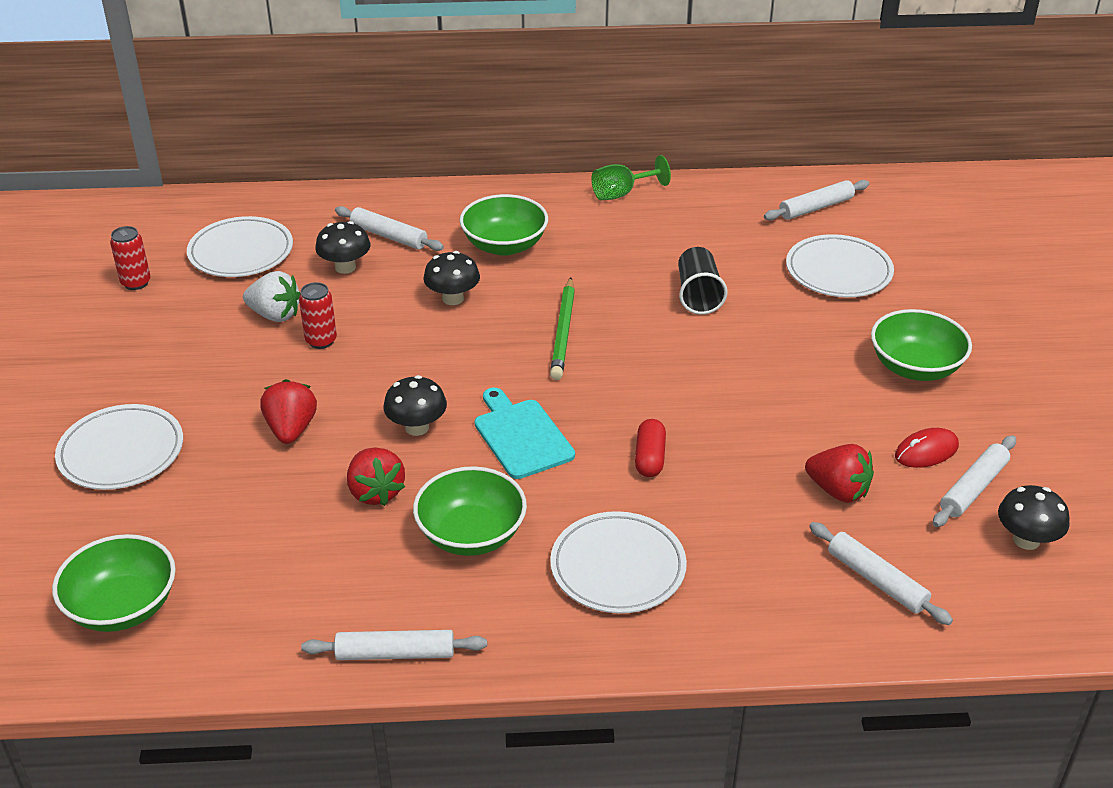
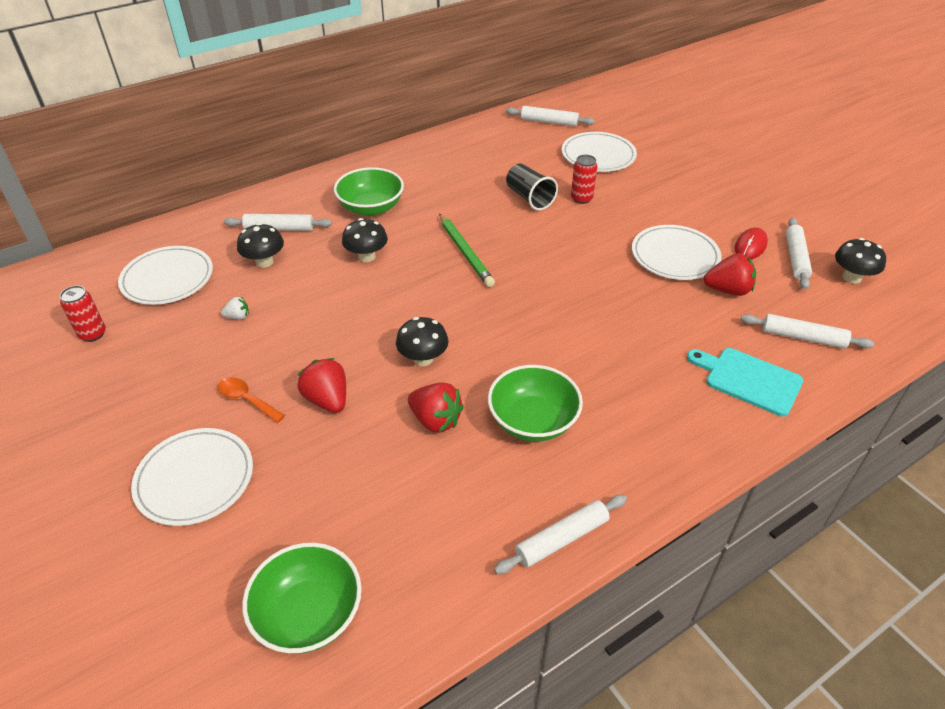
camera: 30 degrees left, 5 degrees up
(220, 399) = (247, 400): none -> orange spoon
(275, 315) = (238, 317): white strawberry -> white strawberry, size x0.53
(321, 341) = (292, 323): red can -> red can (581, 199)
(521, 436) = (502, 335): turquoise cutting board -> turquoise cutting board (748, 380)
(618, 567) = (650, 399): white plate -> white plate (675, 256)
(621, 193) = (420, 149): green goblet -> none
(649, 458) = (599, 315): red capsule -> none
(816, 208) = (549, 122): white rolling pin -> white rolling pin turned 75 degrees clockwise
(915, 367) = (695, 198): green bowl -> none

